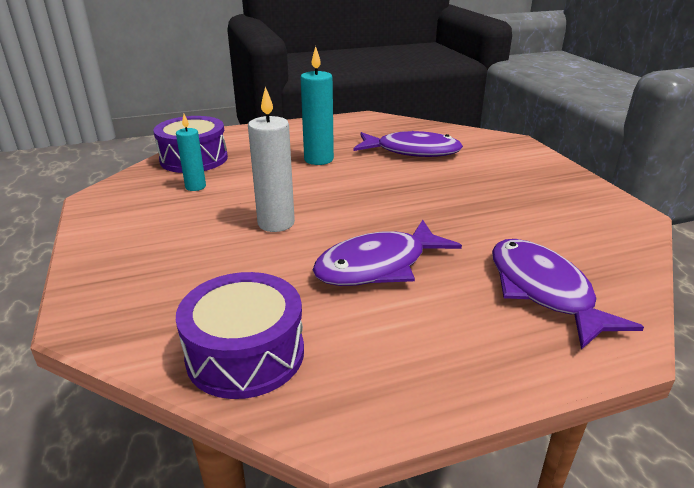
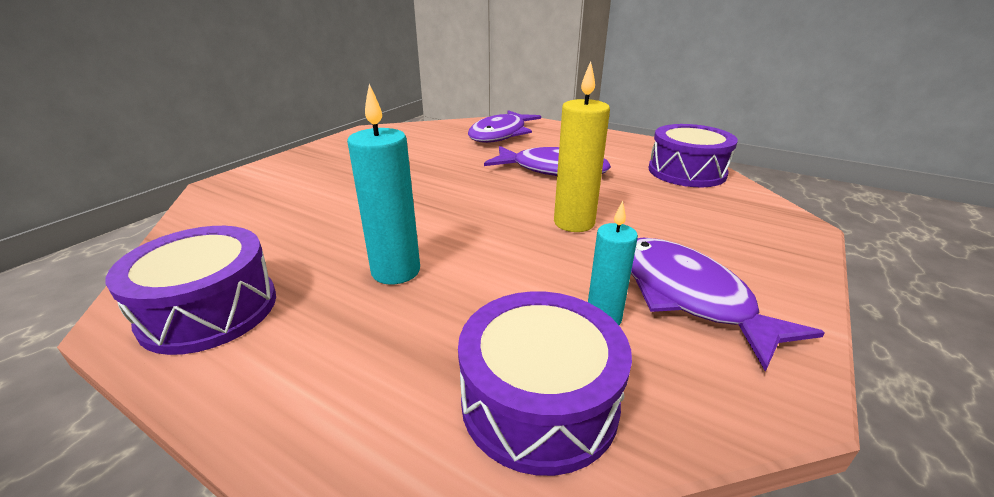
camera: 130 degrees left, 0 degrees up
(276, 223) = (574, 223): white candle -> yellow candle
(350, 127) = (209, 310): none -> purple drum
(412, 151) = (303, 223): purple fish -> purple fish (688, 296)

